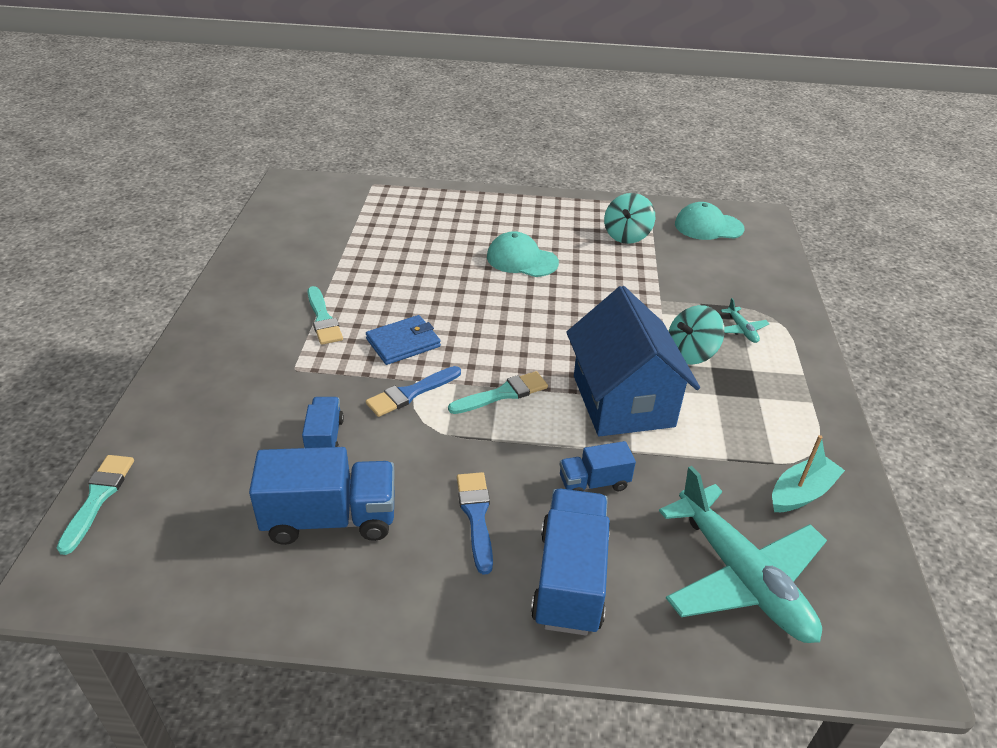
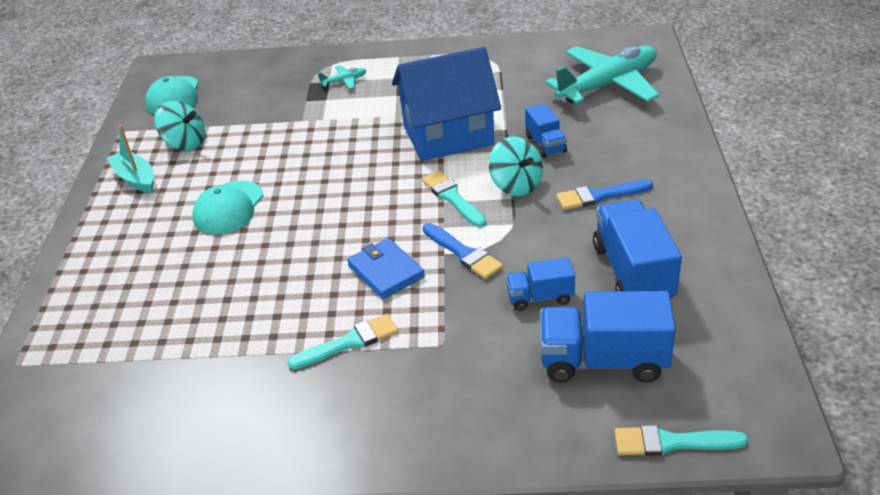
camera: 90 degrees left, 0 degrees up
(570, 579) = (639, 149): blue truck -> blue truck (602, 361)
(691, 353) = (379, 104): turquoise spinning top -> turquoise spinning top (516, 185)
(801, 493) = (525, 62): turquoise boat -> turquoise boat (135, 178)

